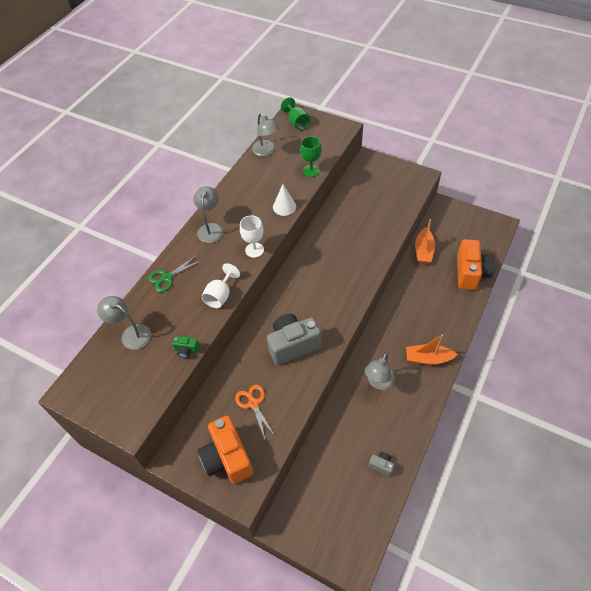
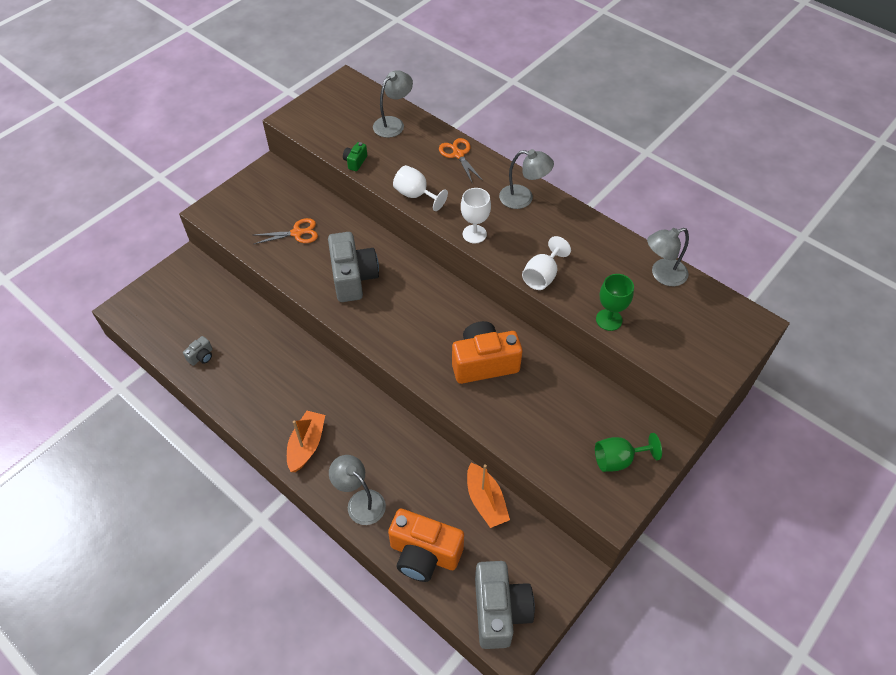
camera: 100 degrees right, 0 degrees up
(167, 277) = (458, 154): green scissors -> orange scissors
(227, 458) = (250, 206): orange camera -> orange camera (484, 363)
(284, 206) = (542, 276): white cone -> white goblet
(297, 123) = (727, 324): green goblet -> green goblet (618, 460)
(378, 382) = (297, 381): grey lamp -> grey lamp (360, 501)
(423, 251) = (485, 501): orange boat -> orange boat turned 135 degrees counterclockwise
(484, 233) = (499, 611): none -> grey camera

